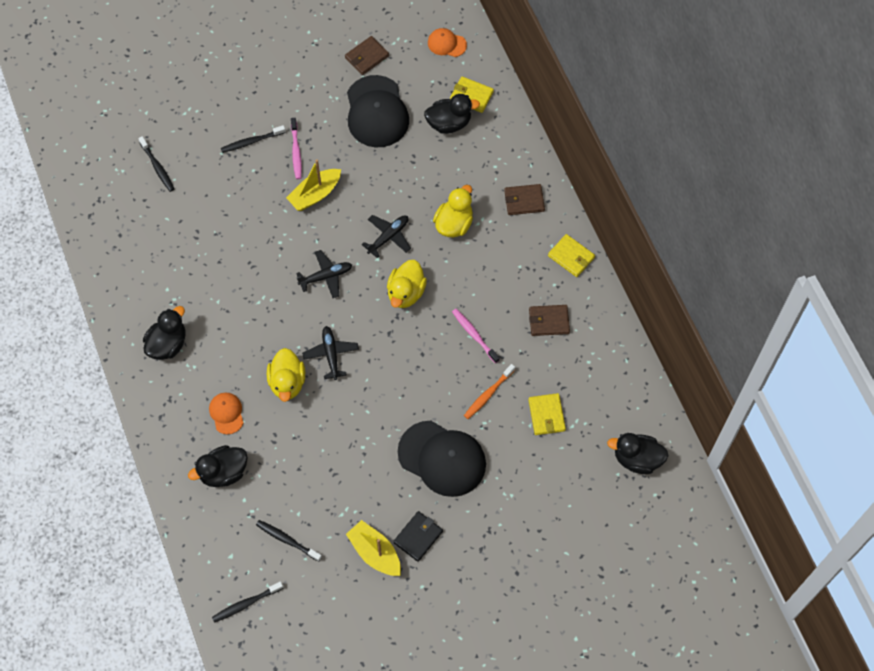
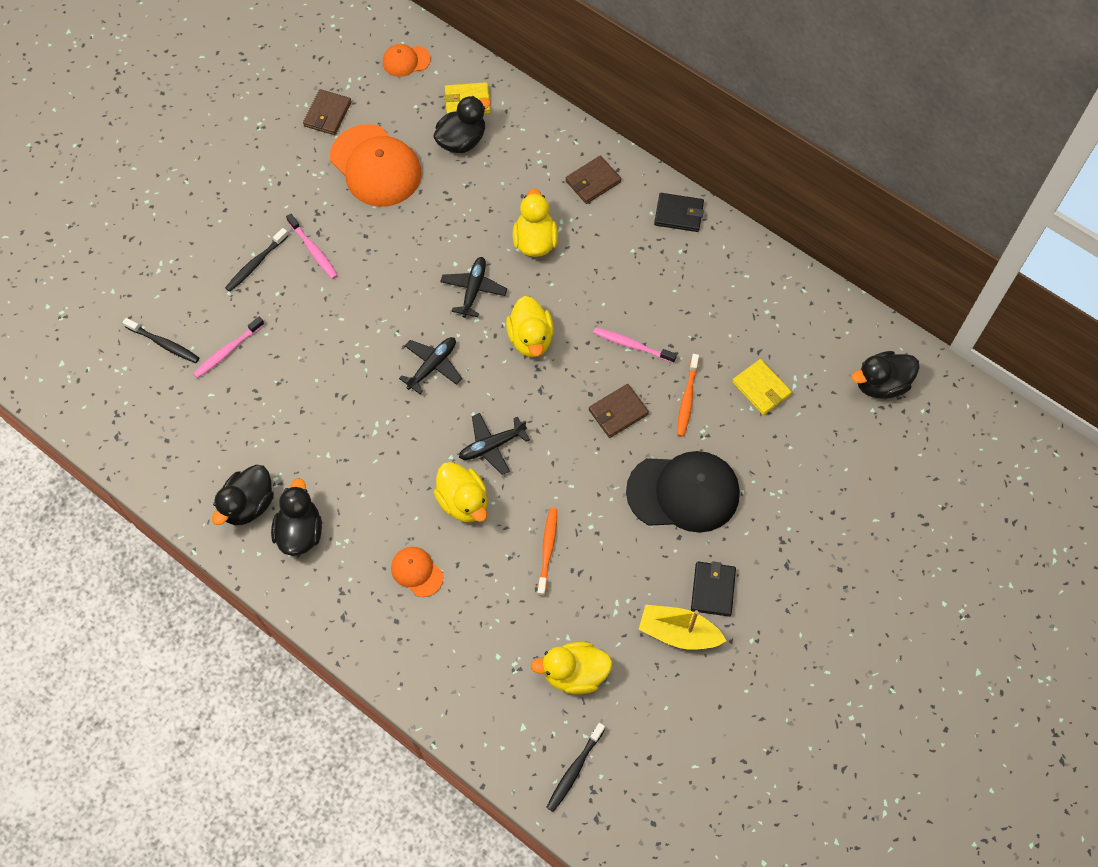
camera: 30 degrees left, 0 degrees up
(196, 194) = (227, 351): none -> pink toothbrush
(223, 472) = (455, 639): black duck -> black duck (248, 504)
(287, 540) = (574, 673): black toothbrush -> yellow duck
(315, 194) = (364, 285): yellow boat -> none
(323, 447) = (547, 550): none -> orange toothbrush
(331, 354) = (492, 446): black plane -> black plane turned 75 degrees counterclockwise
(376, 112) = (375, 166): black cap -> orange cap
(549, 321) = (699, 291): brown wallet -> brown wallet (618, 412)
(571, 257) = (679, 214): yellow wallet -> black wallet

